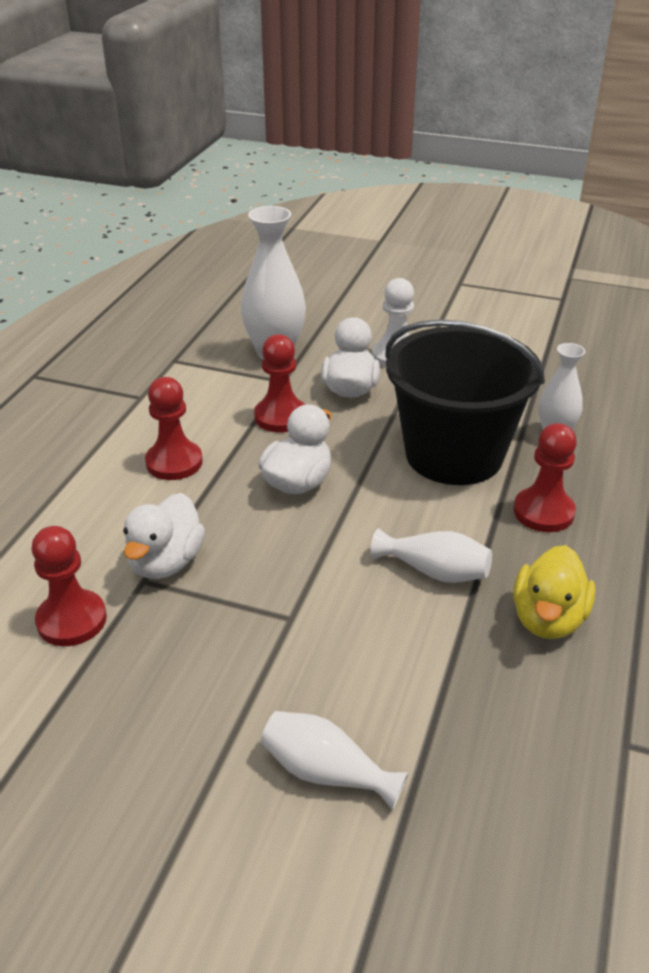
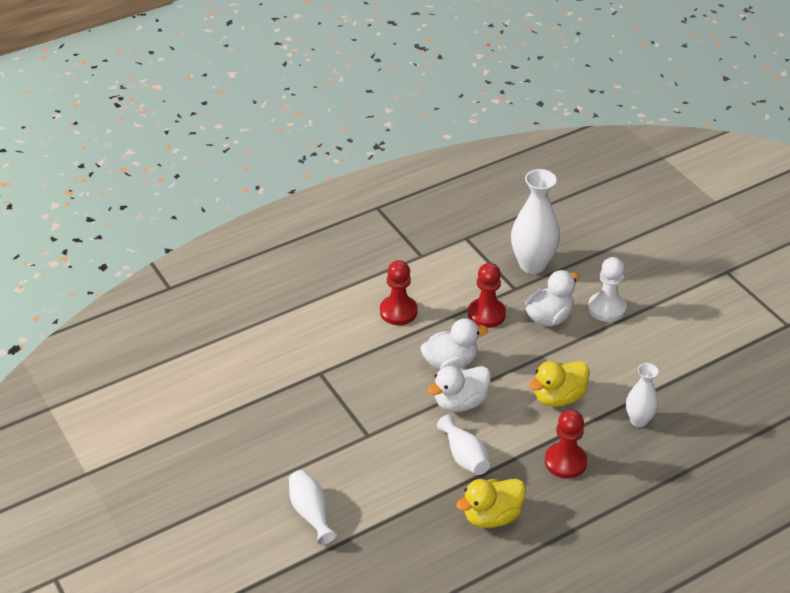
camera: 40 degrees right, 5 degrees up
(72, 620) = (271, 374): red pawn -> none
(166, 562) = (339, 369): white duck -> white duck (460, 402)
(454, 455) = (558, 397): black bucket -> yellow duck

